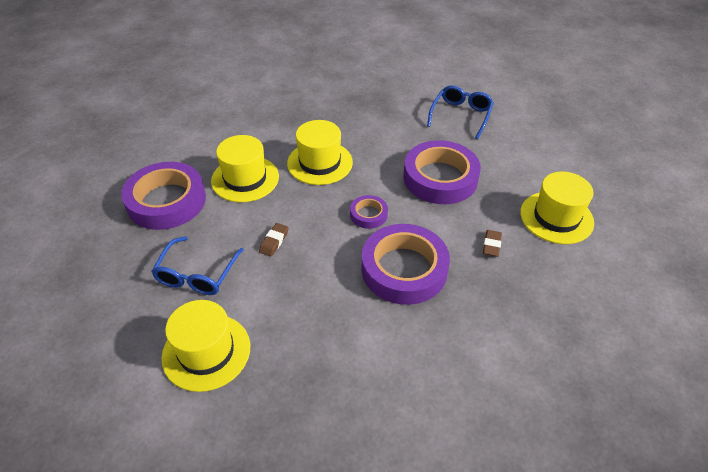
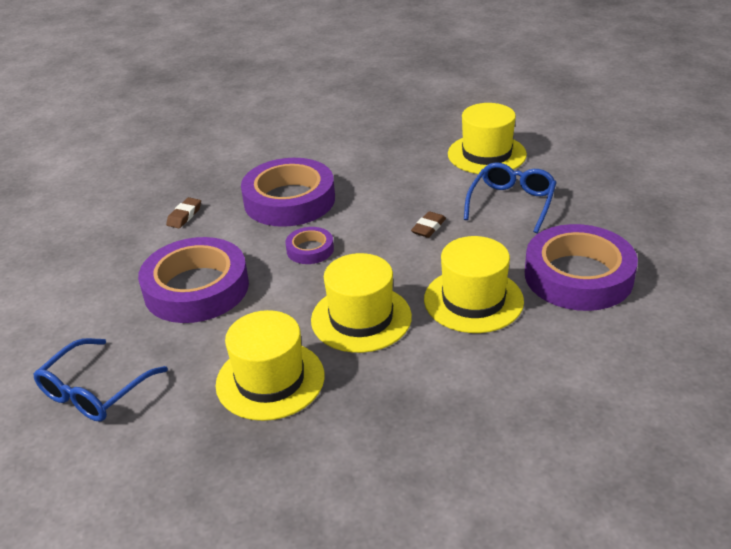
camera: 170 degrees left, 10 degrees down
(556, 217) = (89, 238): yellow hat -> yellow hat (270, 380)

